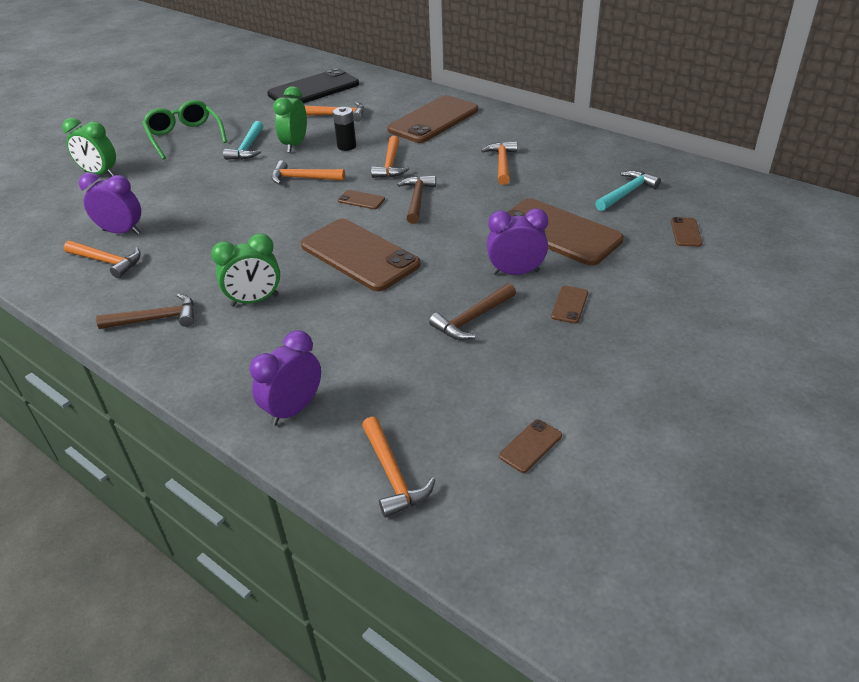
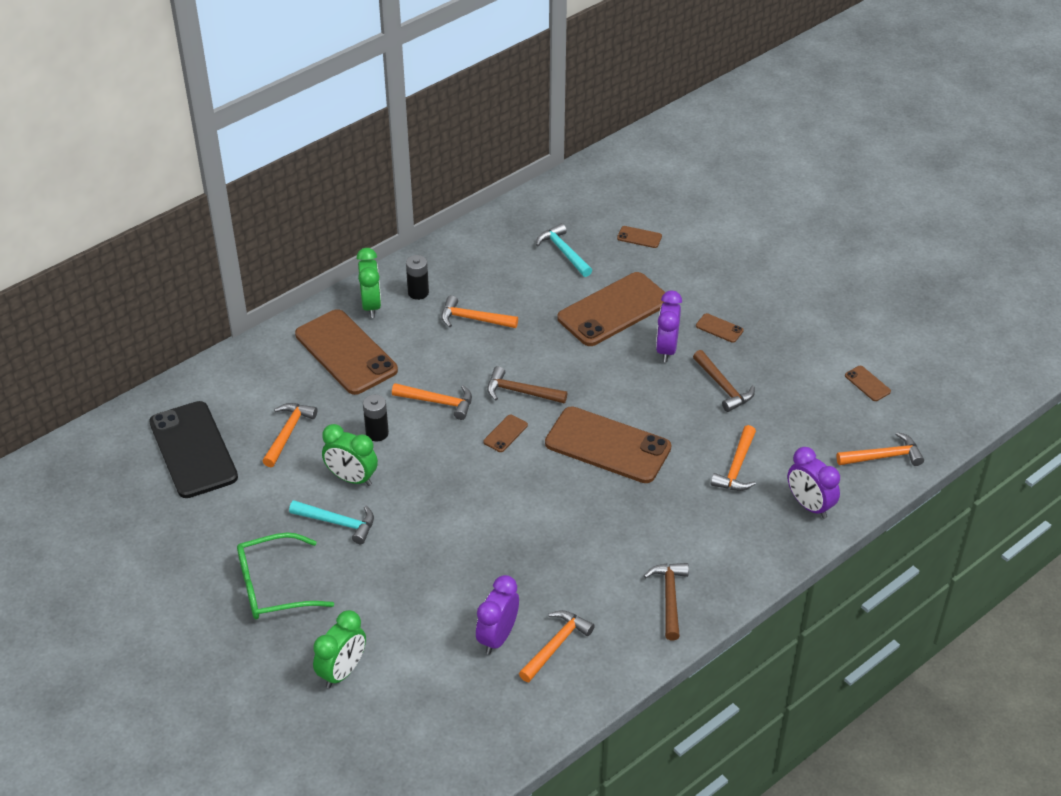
camera: 80 degrees left, 5 degrees up
(254, 300) = (659, 525): green clock -> green clock (371, 305)
(302, 178) = (438, 477): orange hammer -> orange hammer (736, 467)
(359, 255) = (607, 446): brown phone -> brown phone turned 60 degrees clockwise
(521, 135) = (418, 292): none -> black battery

